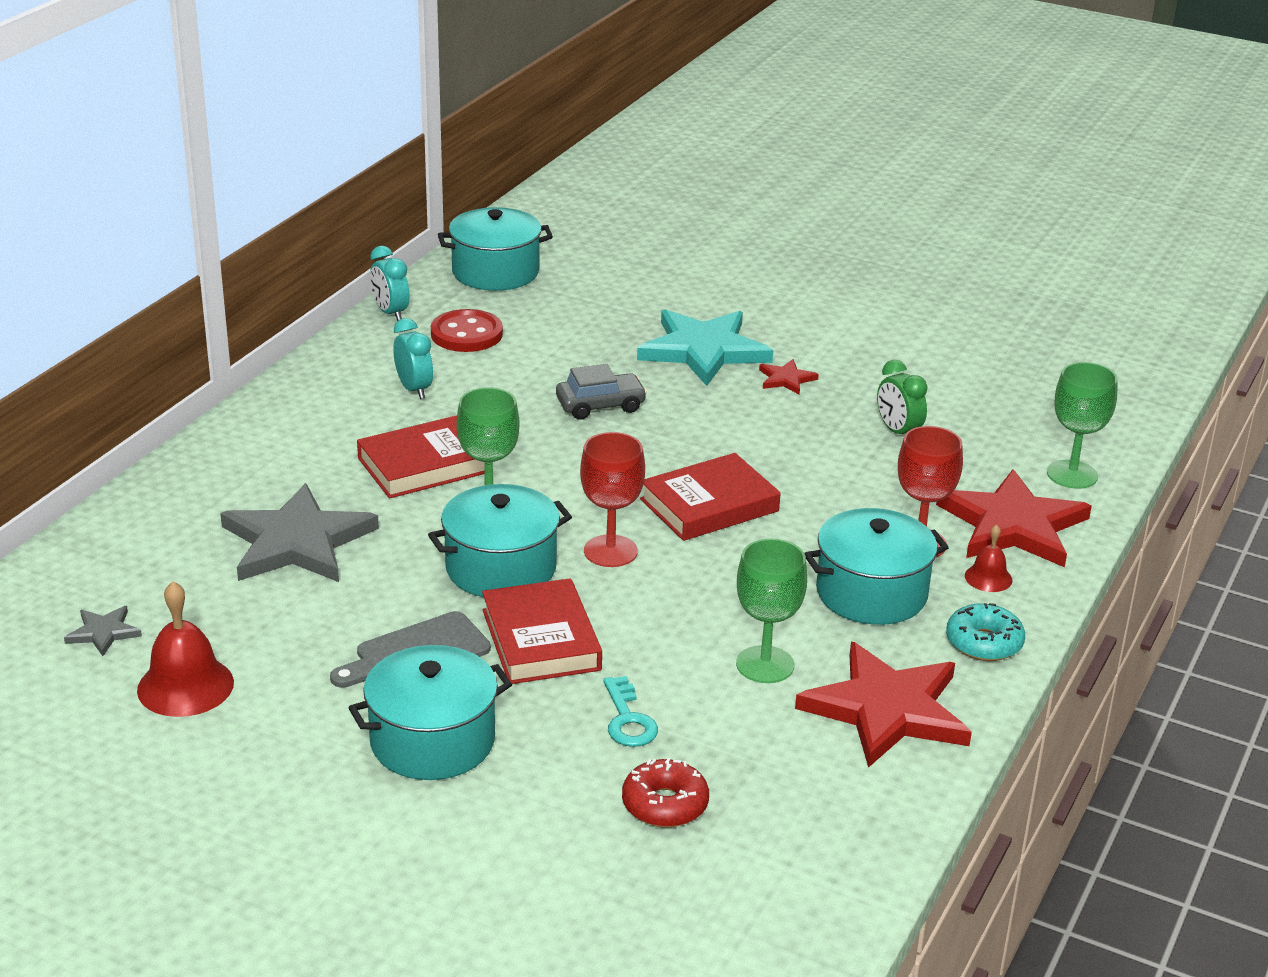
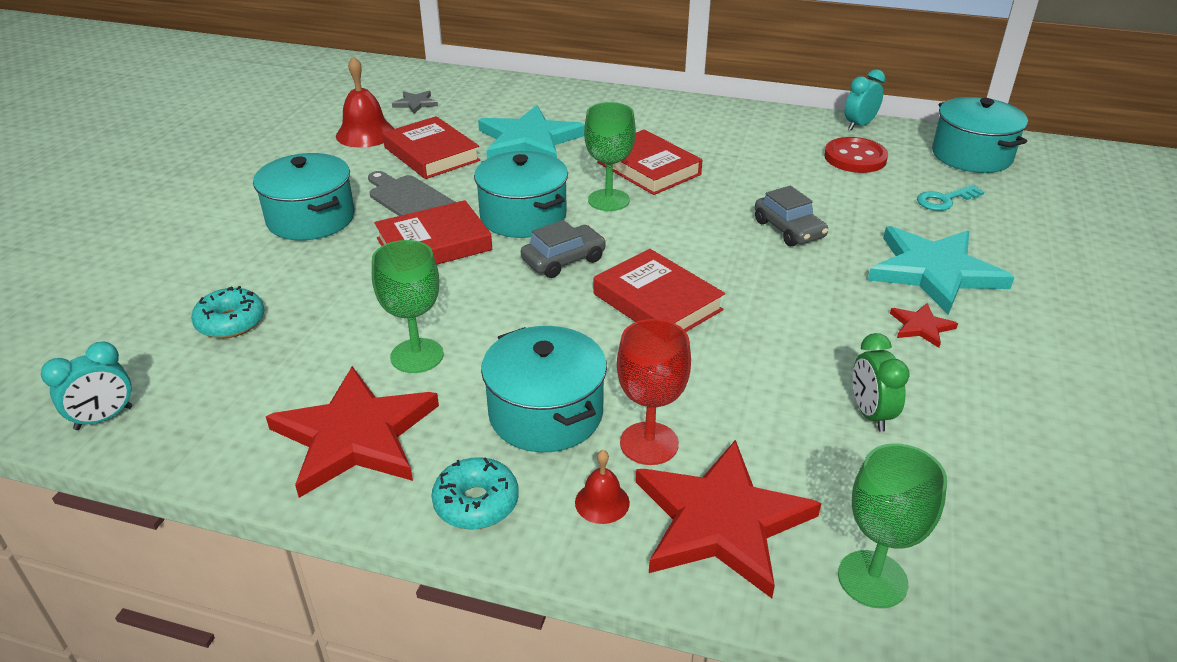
camera: 80 degrees right, 5 degrees up
(291, 627) = (431, 154): none -> red book
(297, 542) = (529, 141): grey star -> turquoise star
(414, 389) = (753, 150): turquoise clock -> turquoise clock (104, 418)
(610, 551) = (563, 260): red goblet -> grey car
(628, 719) = (336, 294): turquoise key -> turquoise key (944, 200)
(665, 804) = (231, 322): red donut -> turquoise donut
(898, 432) = (870, 414): green clock -> green clock turned 60 degrees counterclockwise

